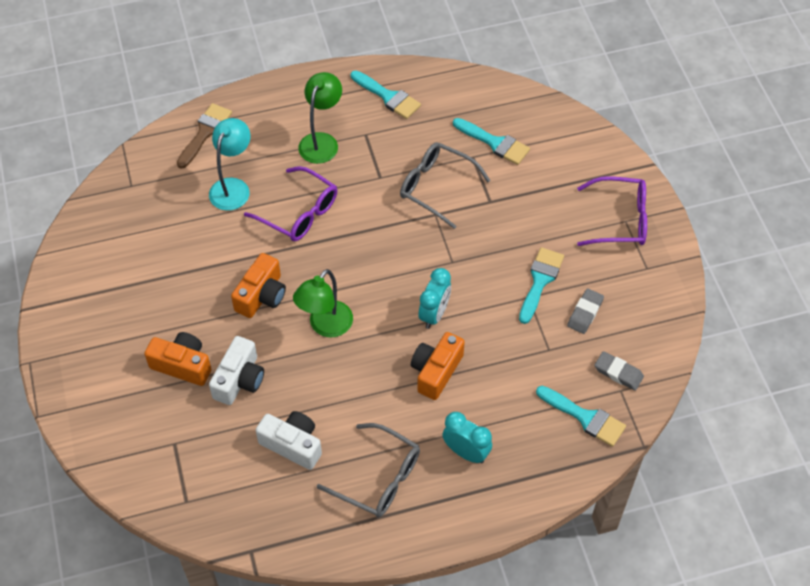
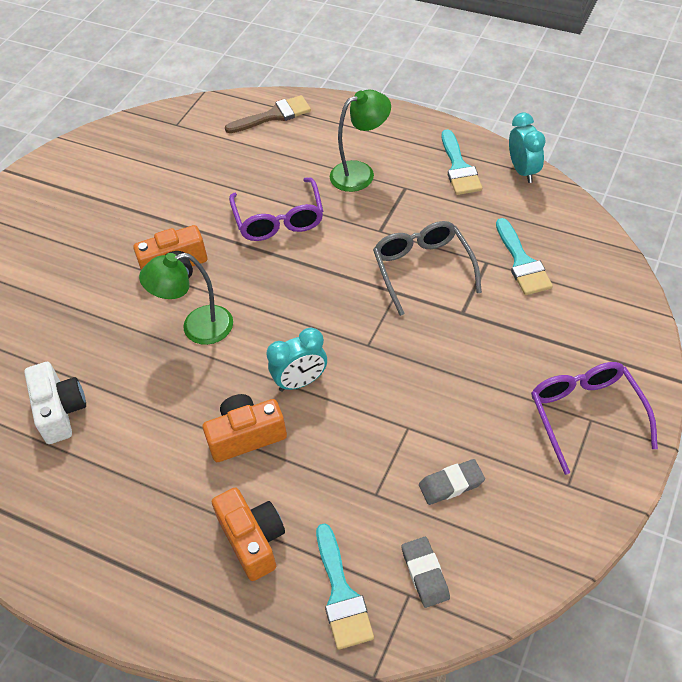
camera: 45 degrees right, 5 degrees down
(182, 365) = (57, 284): orange camera -> orange camera (253, 540)
(233, 187) = (249, 168): turquoise lamp -> none
(239, 380) = (83, 325): white camera -> none
(379, 478) = (92, 497): grey glasses -> none
(466, 452) = (191, 535): turquoise clock -> turquoise clock (523, 171)
(540, 281) = (436, 420): turquoise brush -> none
(620, 219) = (586, 414): purple glasses -> purple glasses turned 150 degrees counterclockwise

